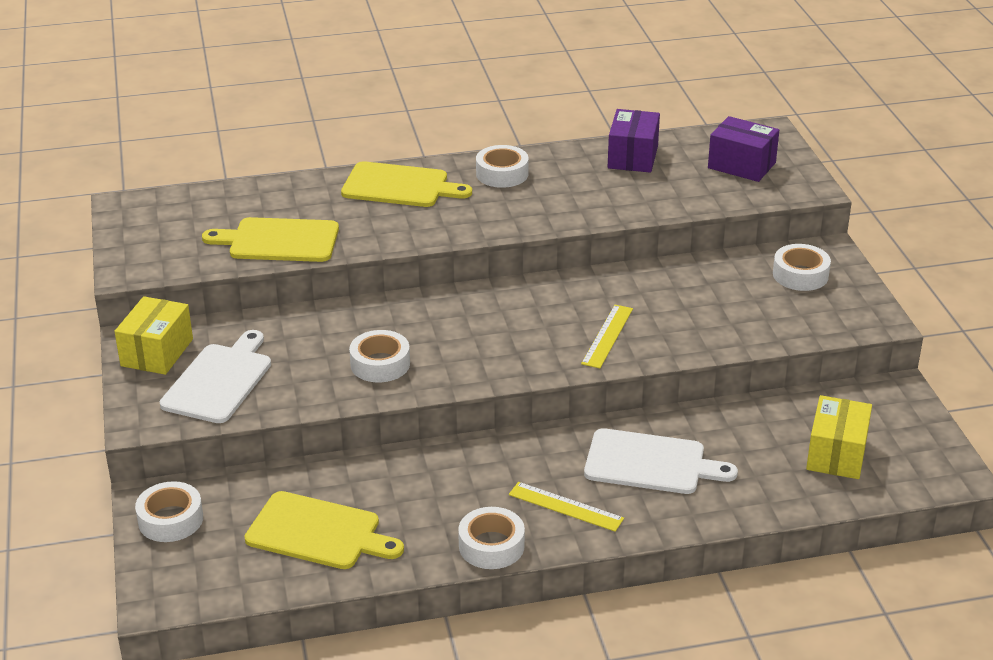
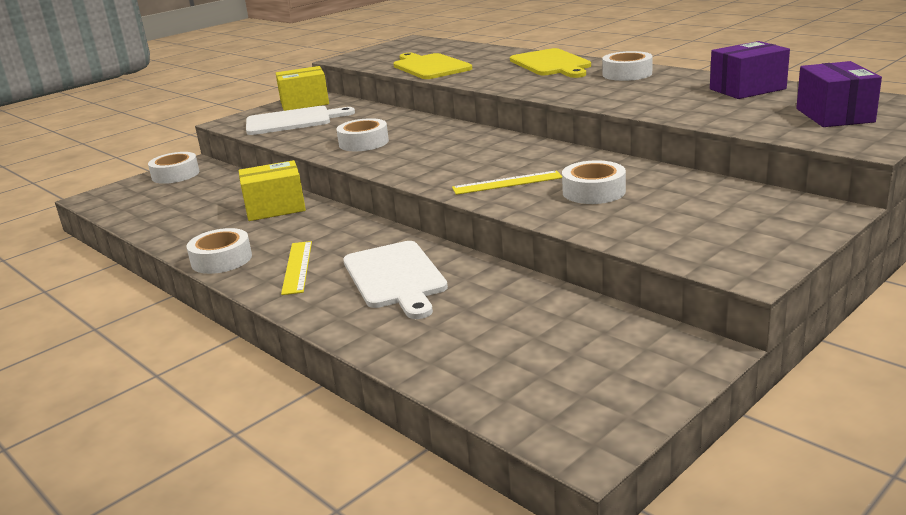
camera: 60 degrees right, 10 degrees down
(318, 532) = (193, 209): yellow cutting board -> none
(800, 275) = (754, 214): white tape -> white tape (593, 192)
(836, 454) = (524, 355): yellow box -> yellow box (275, 208)

